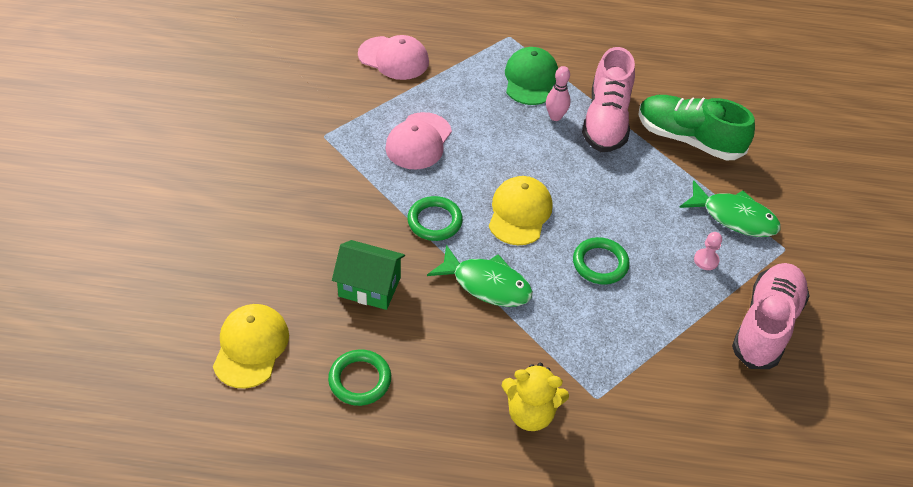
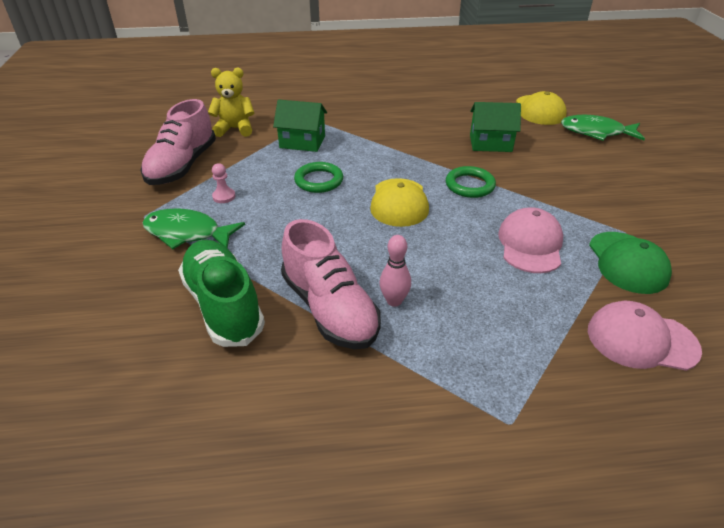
camera: 170 degrees right, 10 degrees down
(360, 380) = (463, 108): green ring -> none
(486, 284) = (406, 156): green fish -> green fish (596, 132)
(530, 79) = (444, 348): green cap -> green cap (627, 262)
(530, 413) = (353, 109): yellow teddy bear -> yellow teddy bear (235, 129)
(606, 120) = (329, 308): pink shoe -> pink shoe turned 150 degrees clockwise
(614, 343) = (302, 142): none -> green house
(688, 139) = (223, 305): green shoe -> green shoe turned 135 degrees counterclockwise

